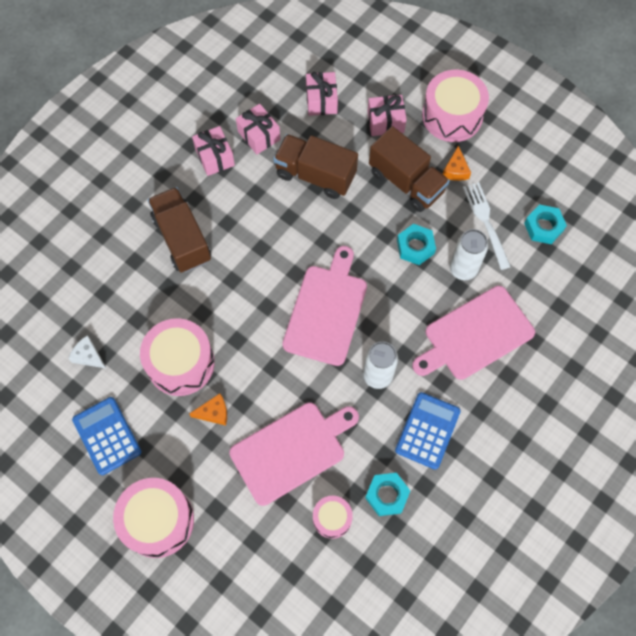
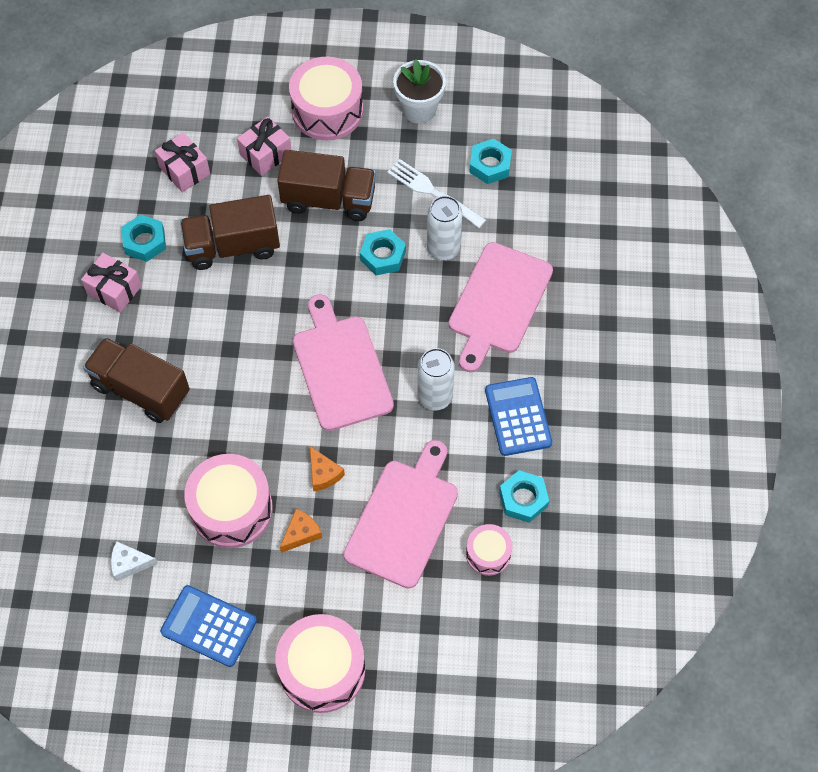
camera: 35 degrees left, 5 degrees down
(259, 135) = (145, 241): pink gift -> turquoise nut
(455, 170) = (368, 160): orange cheese -> orange cheese (323, 473)
(520, 153) = (419, 109): none -> white flower pot

